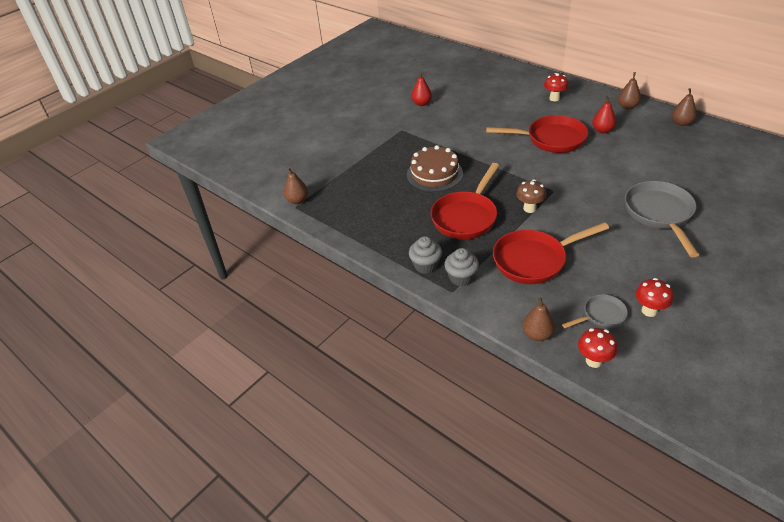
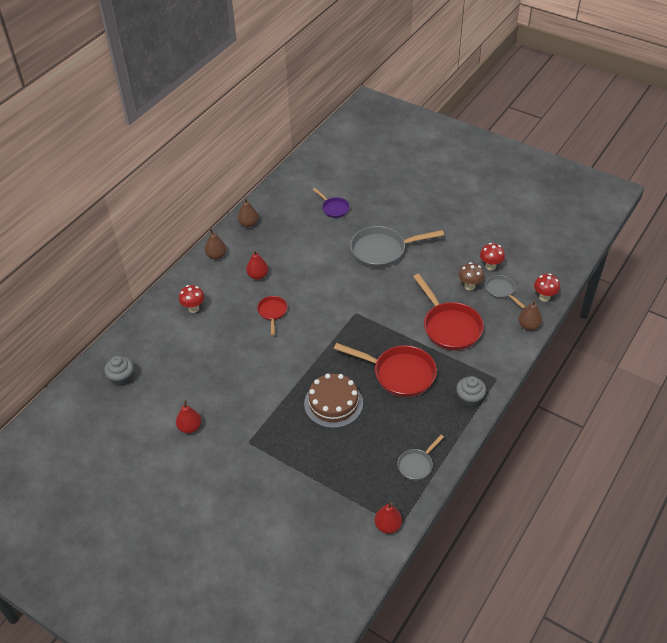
camera: 100 degrees left, 5 degrees up
(297, 200) = (388, 525): brown pear -> red pear
(353, 221) = (417, 464): none -> grey pan
(461, 278) = (479, 373): grey cupcake -> grey cupcake (122, 378)
(529, 208) = (382, 329): brown mushroom -> brown mushroom (469, 286)
(551, 139) = (272, 312): red pan -> red pan, size x0.53
(728, 180) = (334, 208): none -> purple pan

